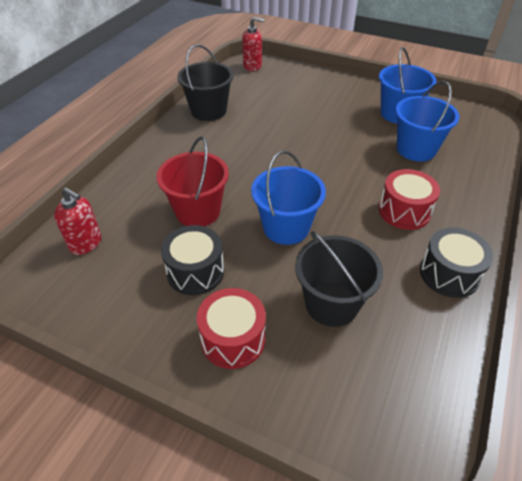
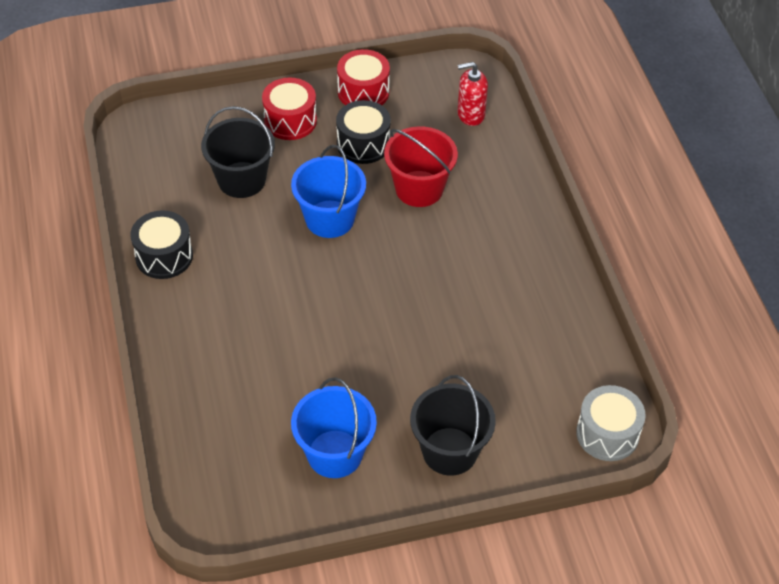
camera: 140 degrees right, 5 degrees up
(208, 111) = (556, 310): black bucket -> black bucket (449, 451)
(252, 66) = (607, 434): red soap dispenser -> grey drum
(404, 211) = (237, 299): red drum -> red drum (363, 92)
(416, 149) = (275, 397): blue bucket -> none

